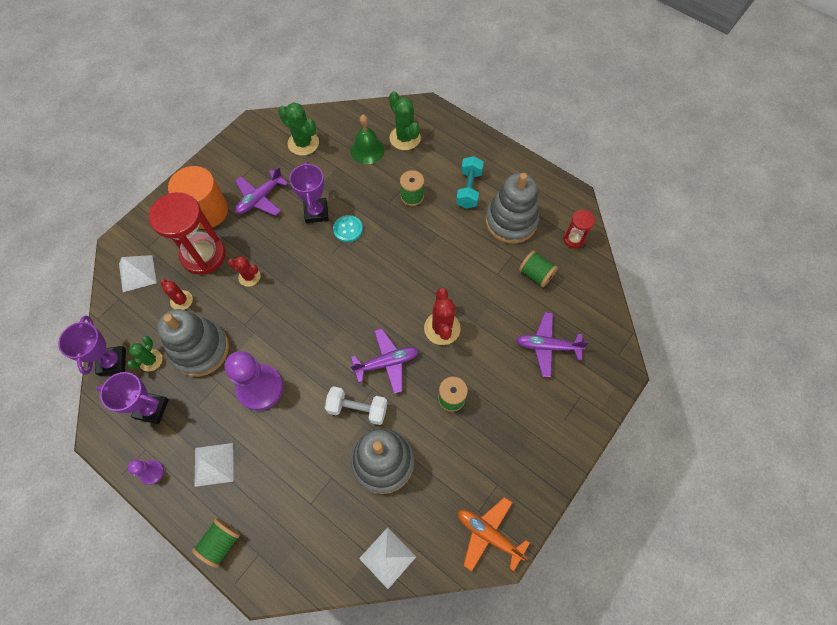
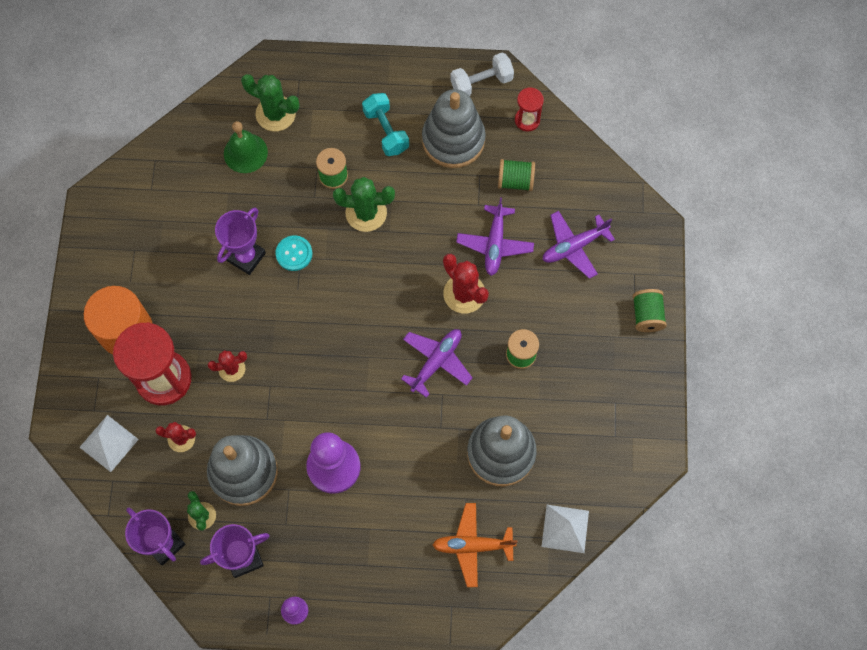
camera: 35 degrees left, 5 degrees up
(214, 464) = (347, 563): white pyramid -> none
(221, 543) = (410, 621): green spool -> green spool (647, 315)
(260, 198) = (173, 280): purple plane -> purple plane (495, 244)
(303, 143) = (168, 188): green cactus -> green cactus (366, 213)
(316, 212) = (246, 257): purple trophy -> purple trophy turned 75 degrees clockwise
(357, 409) = (442, 422): white dumbbell -> white dumbbell (481, 83)
(488, 534) = (636, 449): orange plane -> orange plane (472, 546)

